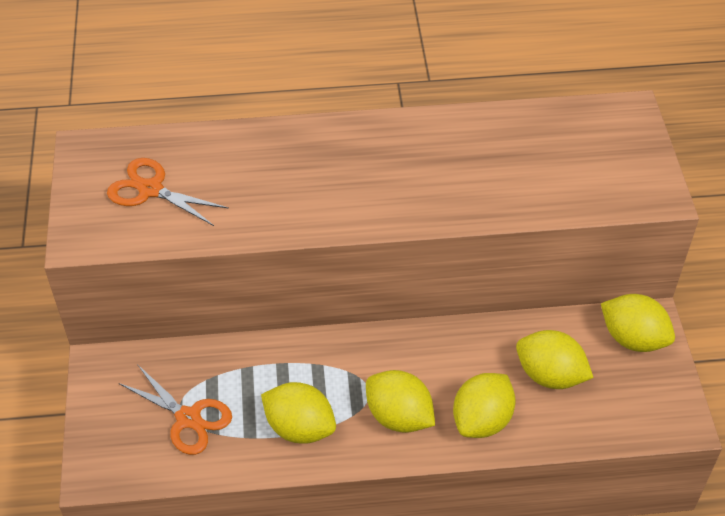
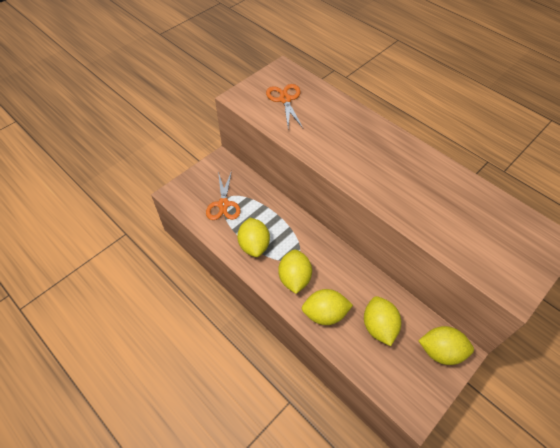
camera: 50 degrees right, 5 degrees up
(633, 338) = (440, 351): yellow lemon -> yellow lemon turned 75 degrees counterclockwise

